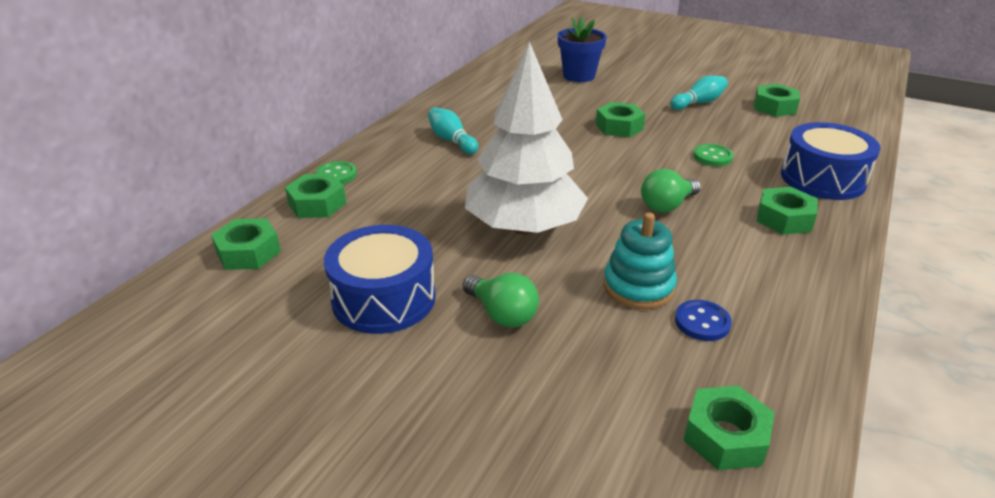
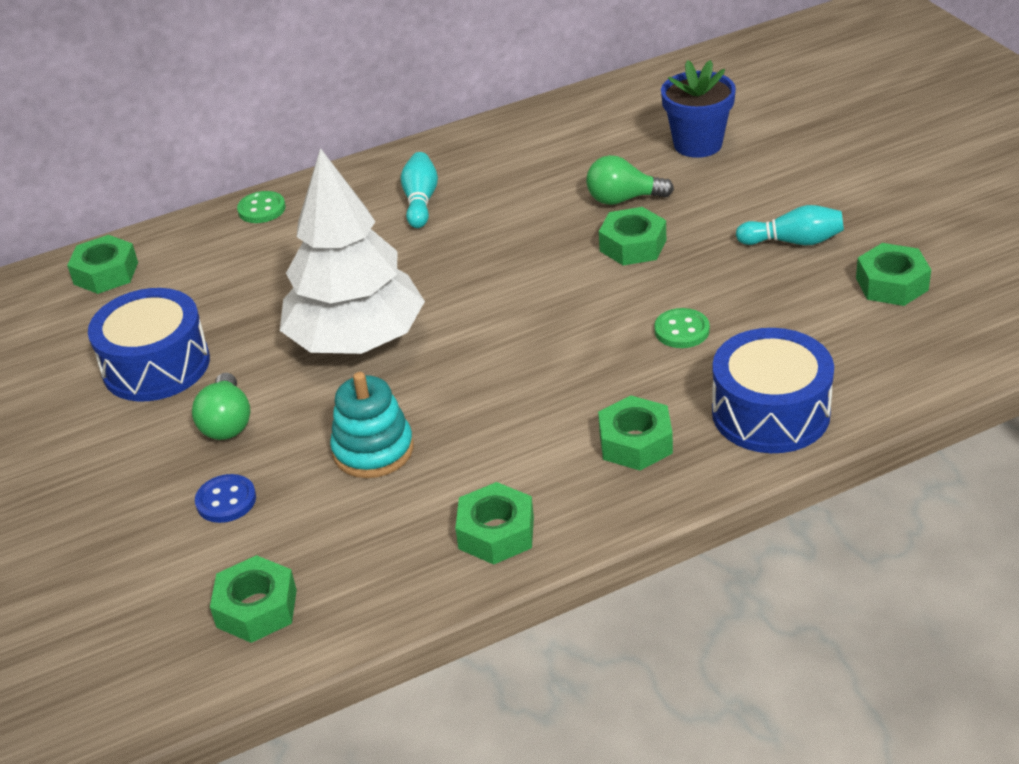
camera: 40 degrees right, 5 degrees up
(317, 204) = (210, 239): green nut -> green nut (496, 533)
(667, 205) = (531, 373): green light bulb -> green light bulb (623, 199)
(702, 322) = (379, 510): blue button -> blue button (226, 500)

